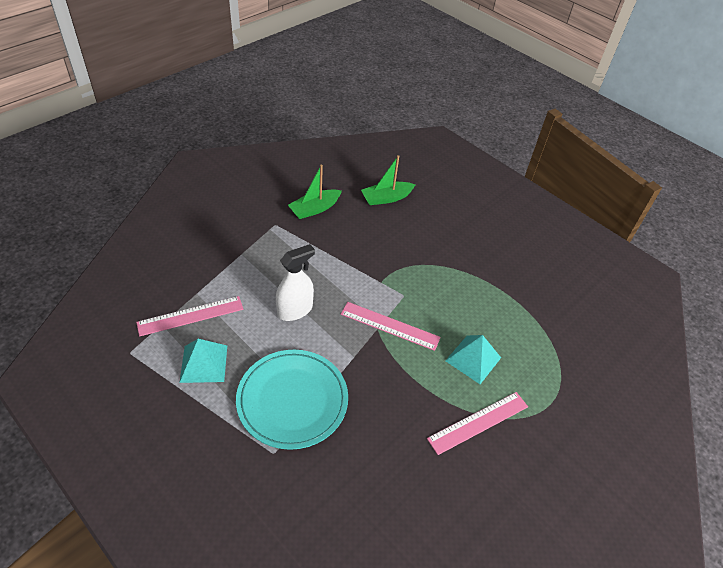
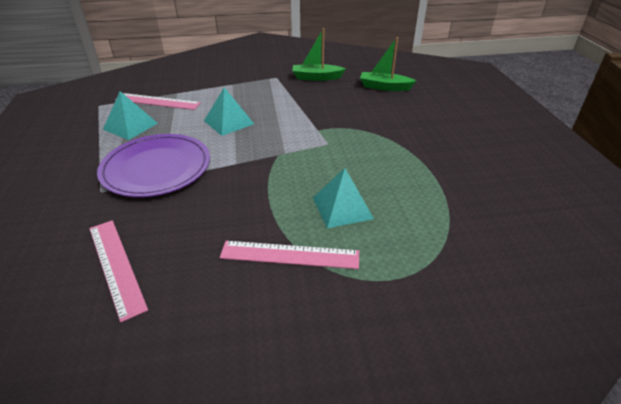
camera: 40 degrees right, 10 degrees down
(292, 400) = (156, 168): turquoise plate -> purple plate
(295, 310) = (229, 122): white spray bottle -> turquoise pyramid
(390, 326) = (291, 157): pink ruler -> pink ruler (116, 266)

